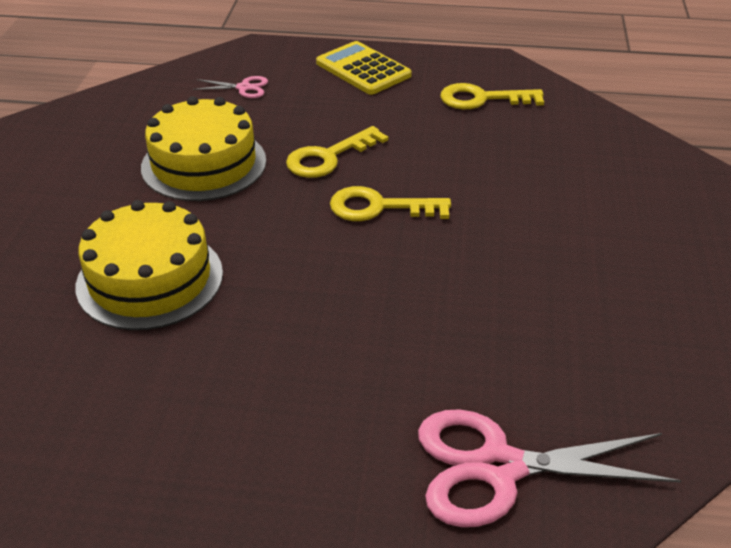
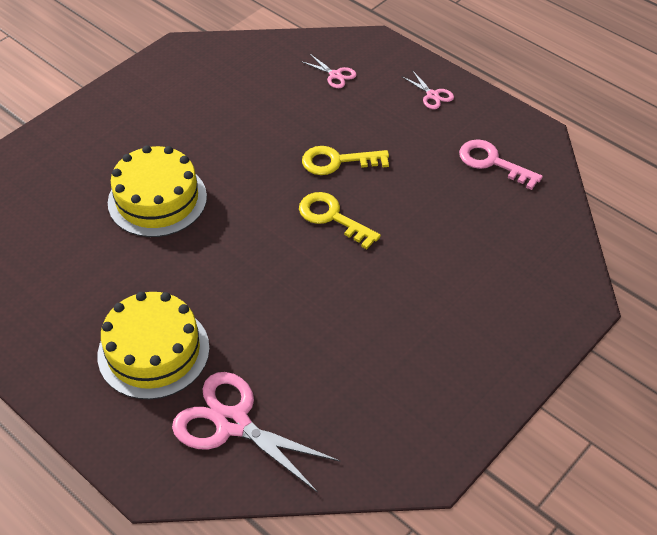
camera: 35 degrees right, 10 degrees up
(204, 164) = (256, 128): yellow cake -> yellow cake (153, 351)
(363, 69) = (432, 95): yellow calculator -> pink scissors
(482, 99) = (492, 162): yellow key -> pink key

